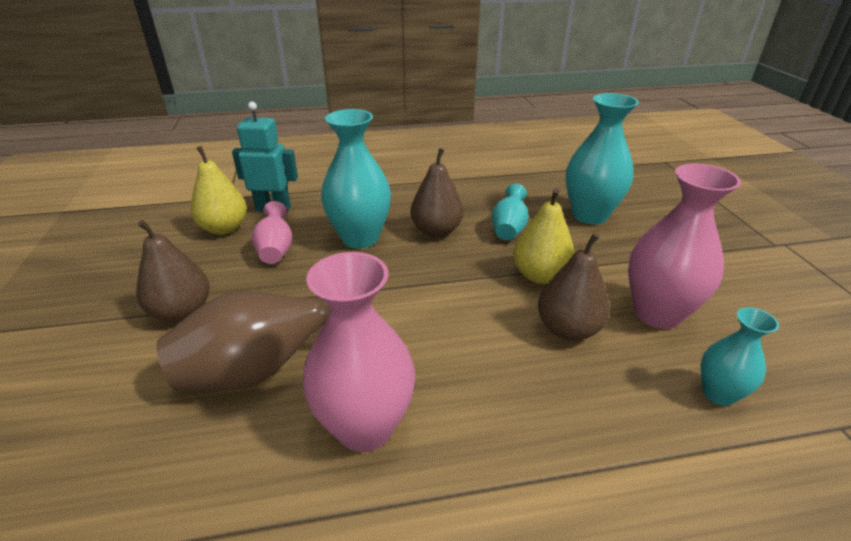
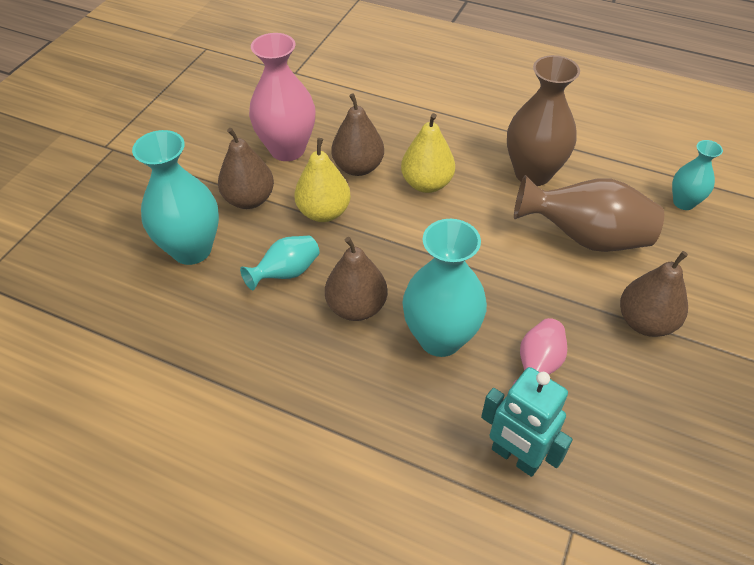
camera: 145 degrees left, 15 degrees up
(224, 228) = (589, 443): yellow pear -> yellow pear (426, 184)
(365, 427) = (533, 173): pink vase -> brown vase
(610, 258) = (249, 199): none -> brown pear
(718, 393) = (326, 104): turquoise vase -> turquoise vase (683, 202)

